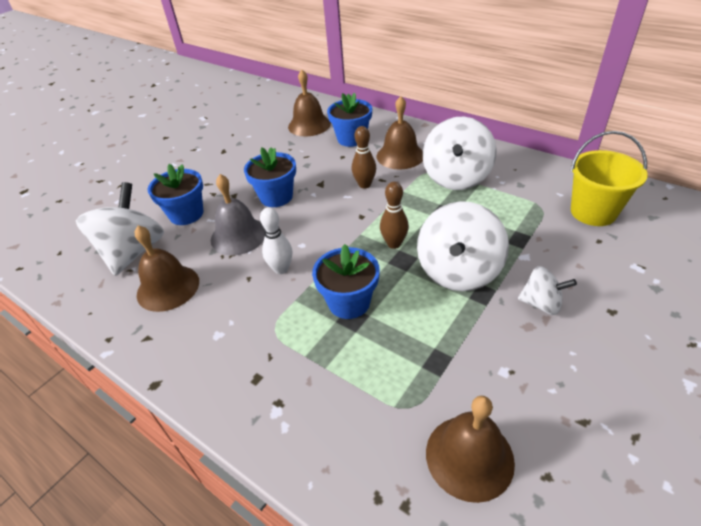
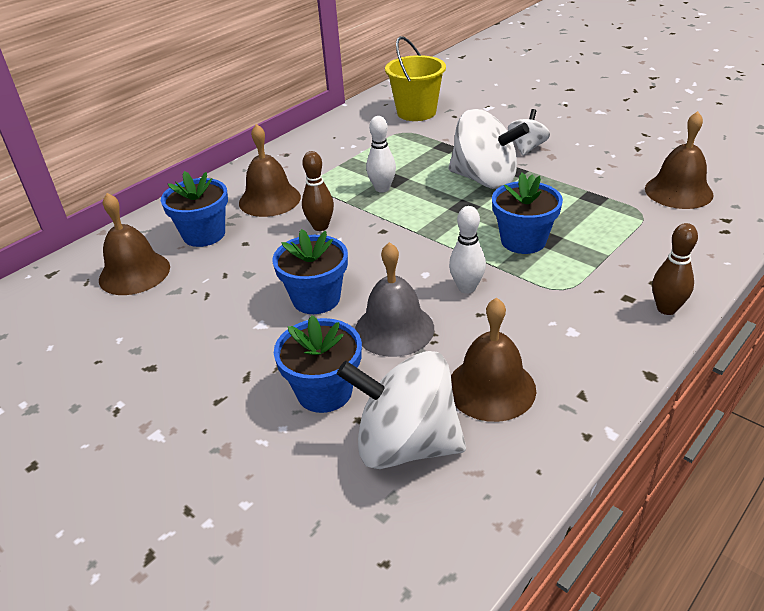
camera: 85 degrees left, 5 degrees down
(394, 244) = (437, 211): brown bowling pin -> brown bowling pin (666, 309)
(427, 208) = (382, 188): none -> white bowling pin
(456, 178) = (334, 168): white spinning top -> none

